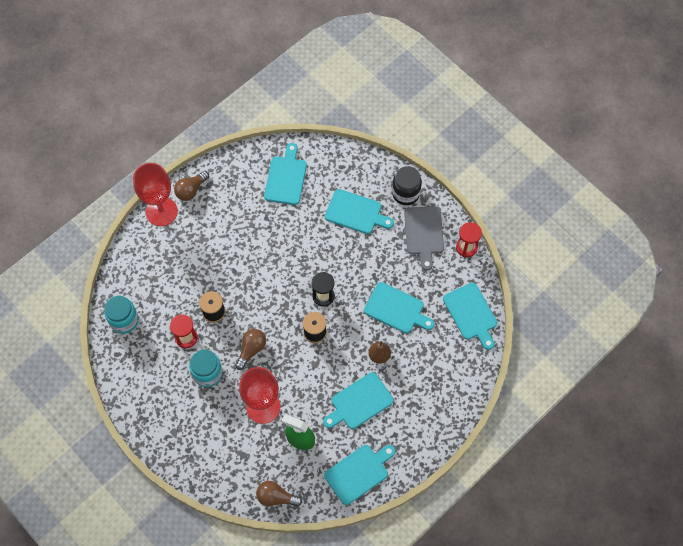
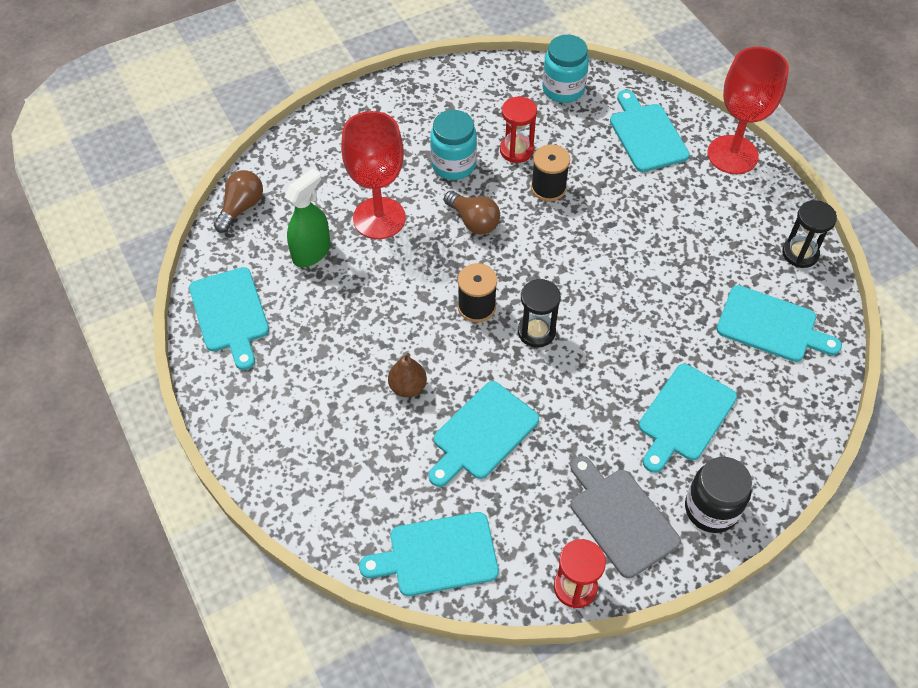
camera: 105 degrees right, 10 degrees down
(191, 190) = (765, 196): brown light bulb -> none
(231, 168) = (800, 253): none -> black hourglass
(359, 402) = (339, 340): turquoise cutting board -> turquoise cutting board (646, 135)
(424, 233) = (620, 518): grey cutting board -> grey cutting board turned 45 degrees clockwise

